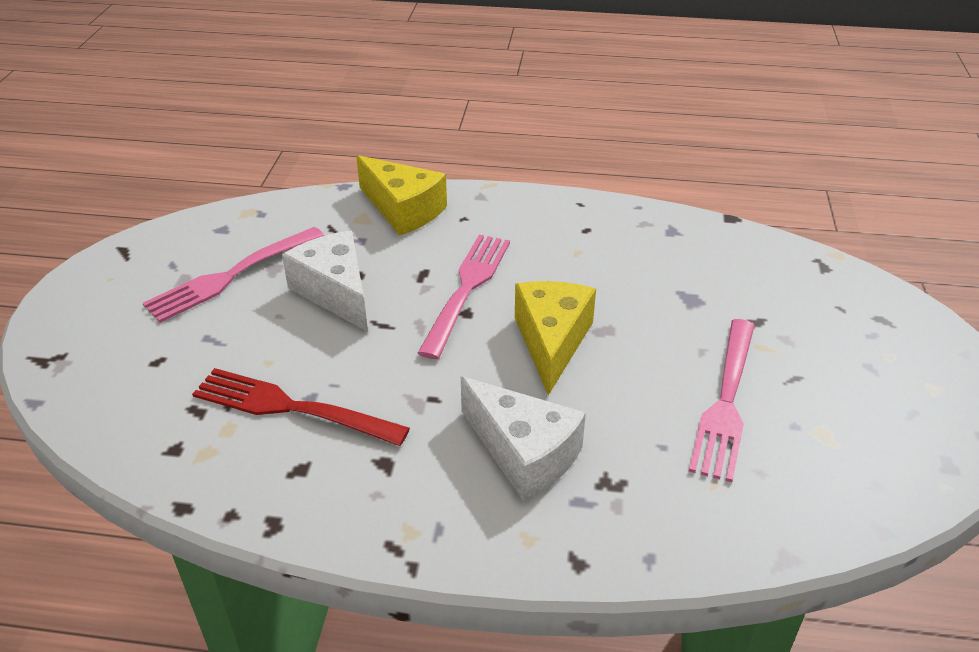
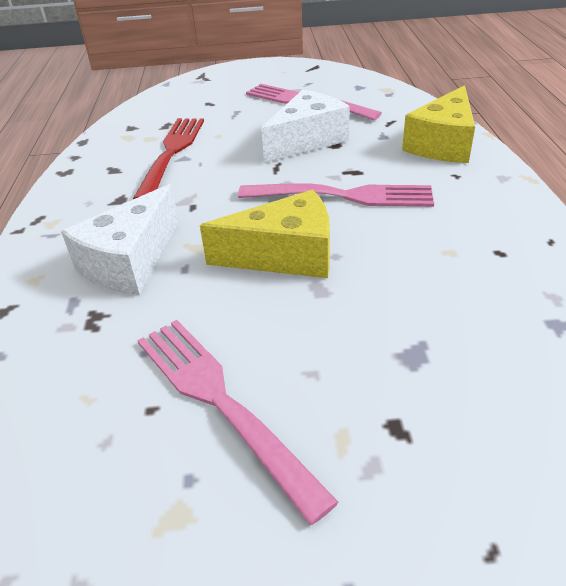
camera: 80 degrees right, 0 degrees up
(725, 402) = (220, 401): pink fork -> pink fork turned 45 degrees clockwise

